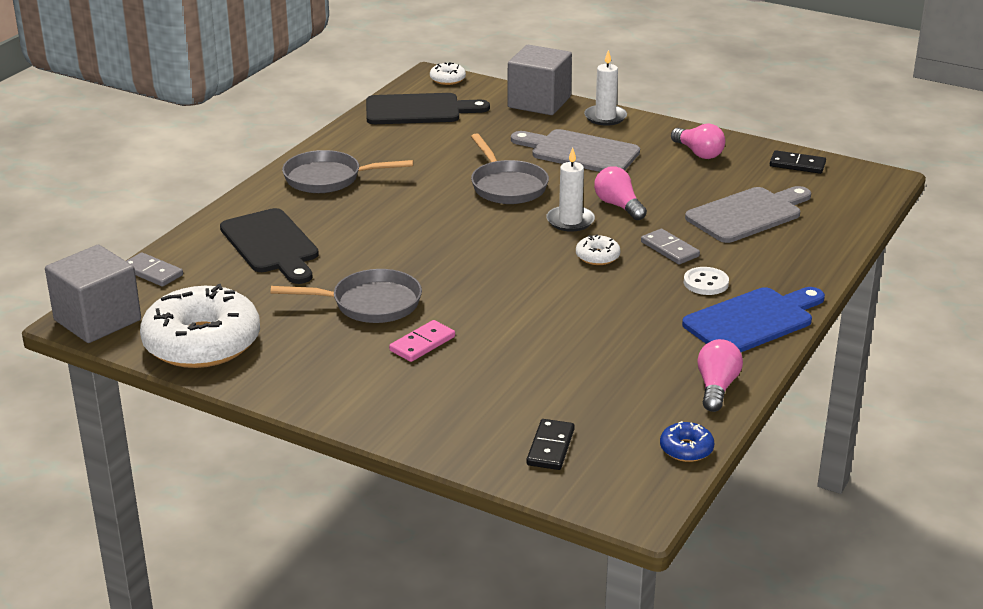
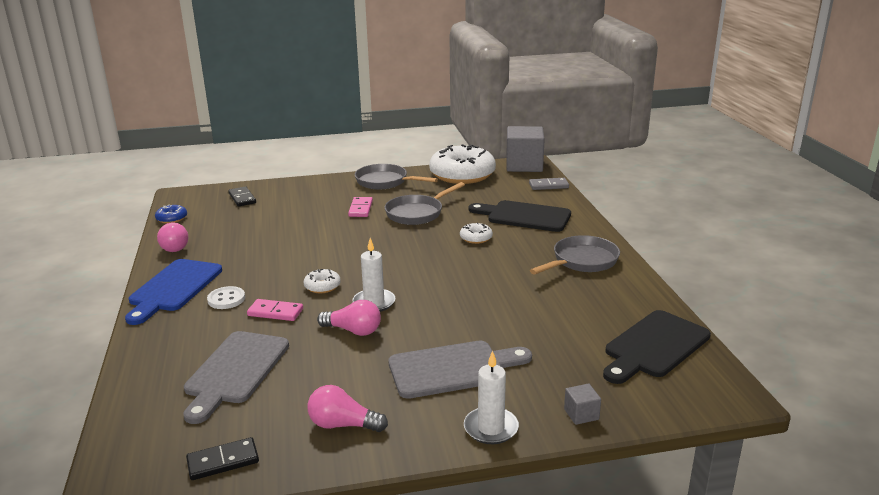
camera: 140 degrees right, 5 degrees down
(447, 79) = (712, 399): white donut -> white donut (476, 238)
(507, 186) = (459, 309): grey pan -> grey pan (385, 182)
(539, 102) = (581, 414): grey cube -> grey cube, size x0.42
(669, 249) = (275, 312): grey domino -> pink domino

